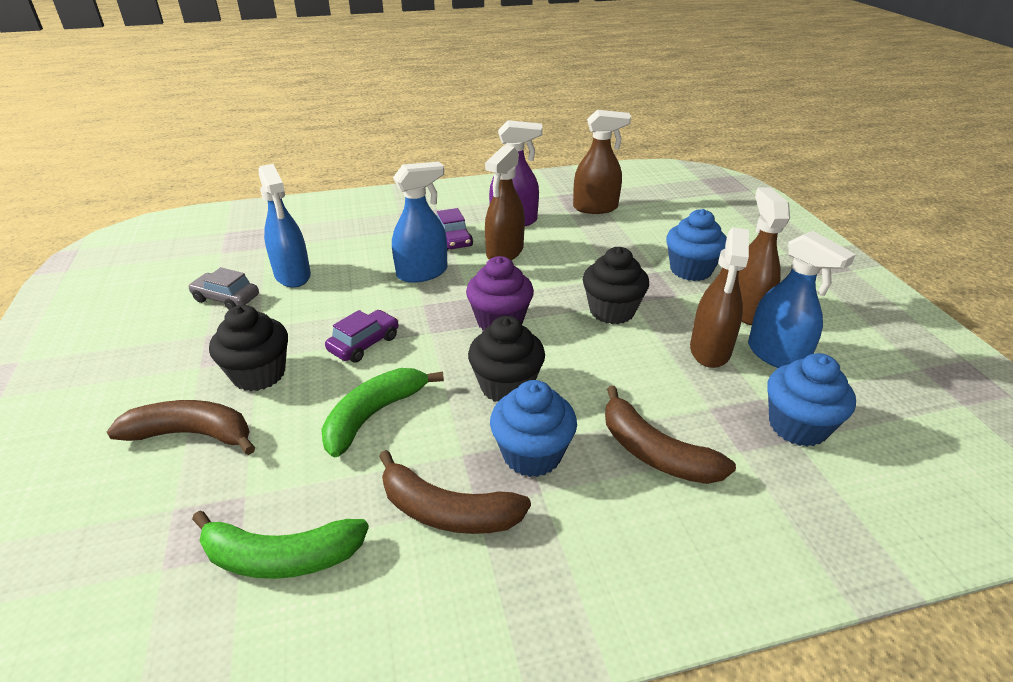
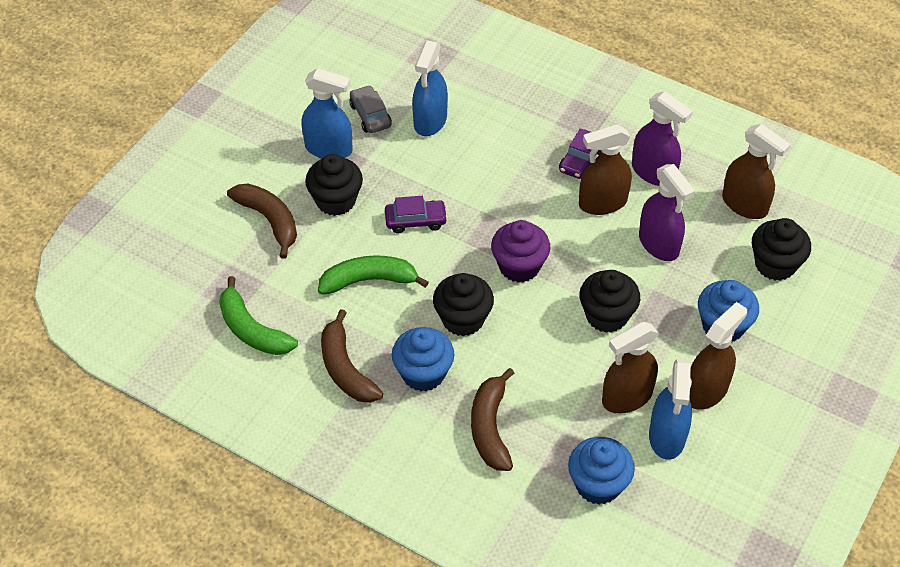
camera: 45 degrees right, 15 degrees up
(422, 273) = (518, 181): blue spray bottle -> blue spray bottle (329, 149)
(578, 253) = (659, 244): none -> purple spray bottle
(662, 224) = (775, 264): none -> black cupcake

